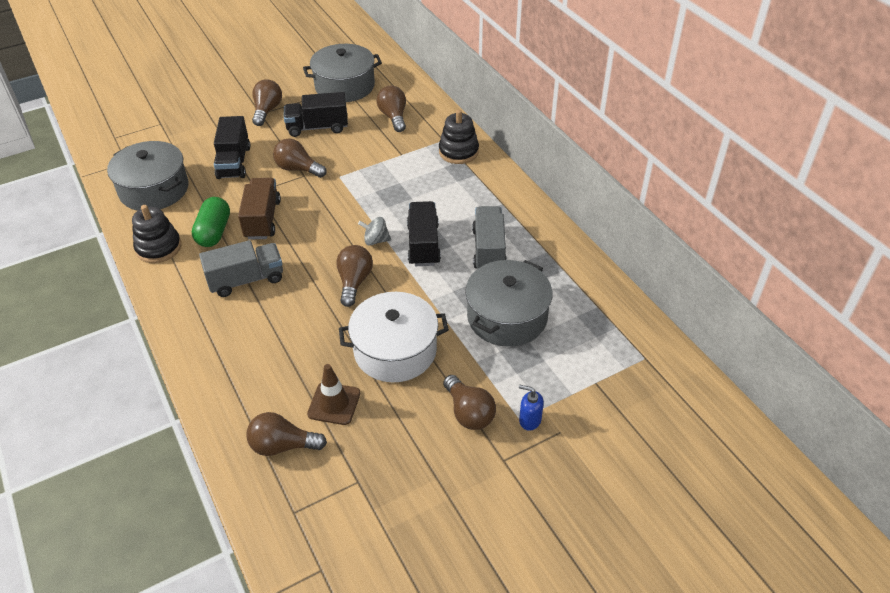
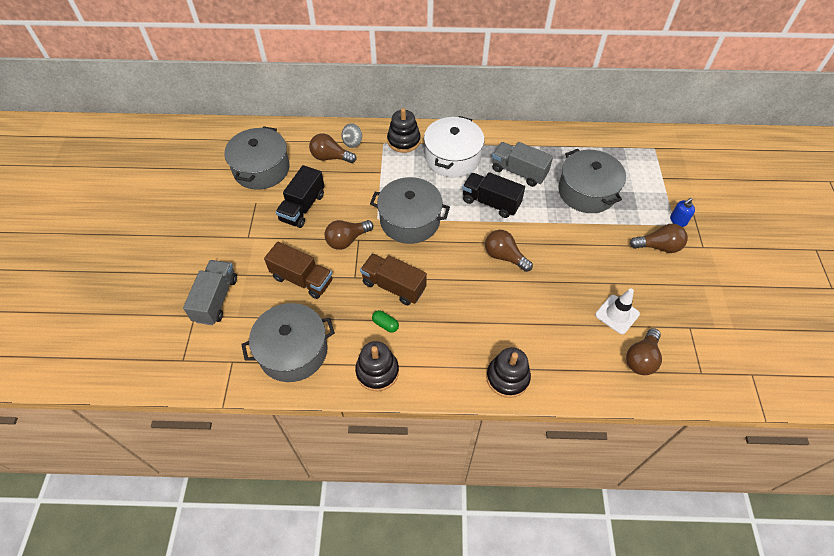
camera: 60 degrees left, 10 degrees up
(197, 339) = (507, 377): none -> black stacking toy
(214, 232) = (385, 324): green capsule -> green capsule, size x0.53
(234, 162) = (302, 279): black truck -> brown truck
(246, 280) = (459, 322): grey truck -> grey truck (216, 299)
(267, 111) = (248, 231): brown light bulb -> none
(334, 403) = (617, 314): brown traffic cone -> white traffic cone
(353, 198) = (410, 220): none -> grey pot
(376, 240) = (468, 226): grey spinning top -> grey spinning top (352, 142)
(395, 350) = (585, 261): white pot -> white pot (452, 157)

